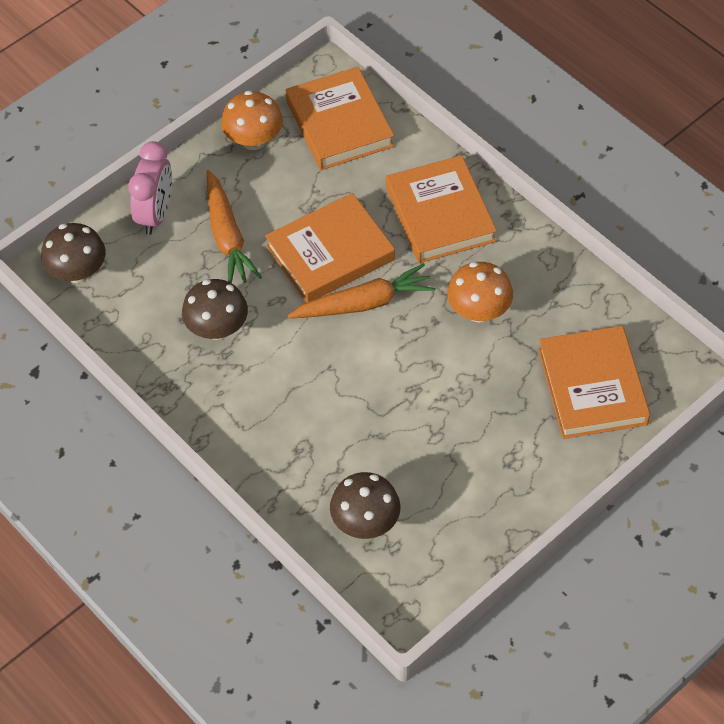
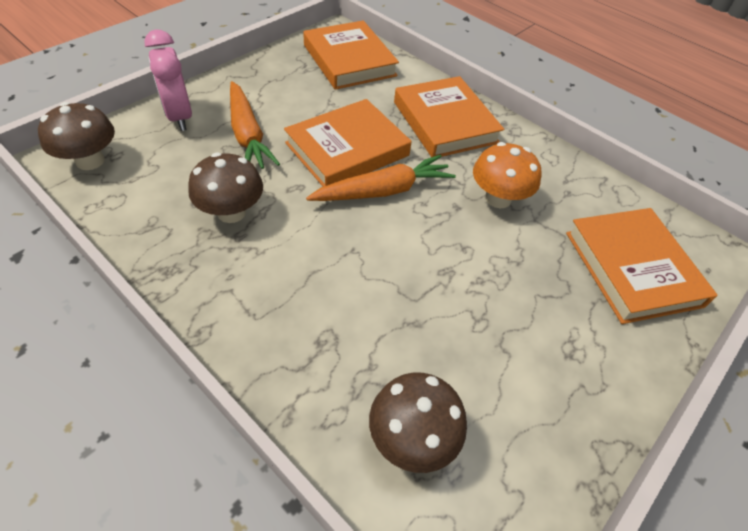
camera: 10 degrees left, 5 degrees down
(155, 214) = (179, 116): pink clock -> pink clock turned 150 degrees clockwise
(253, 140) = (275, 68): orange mushroom -> none

